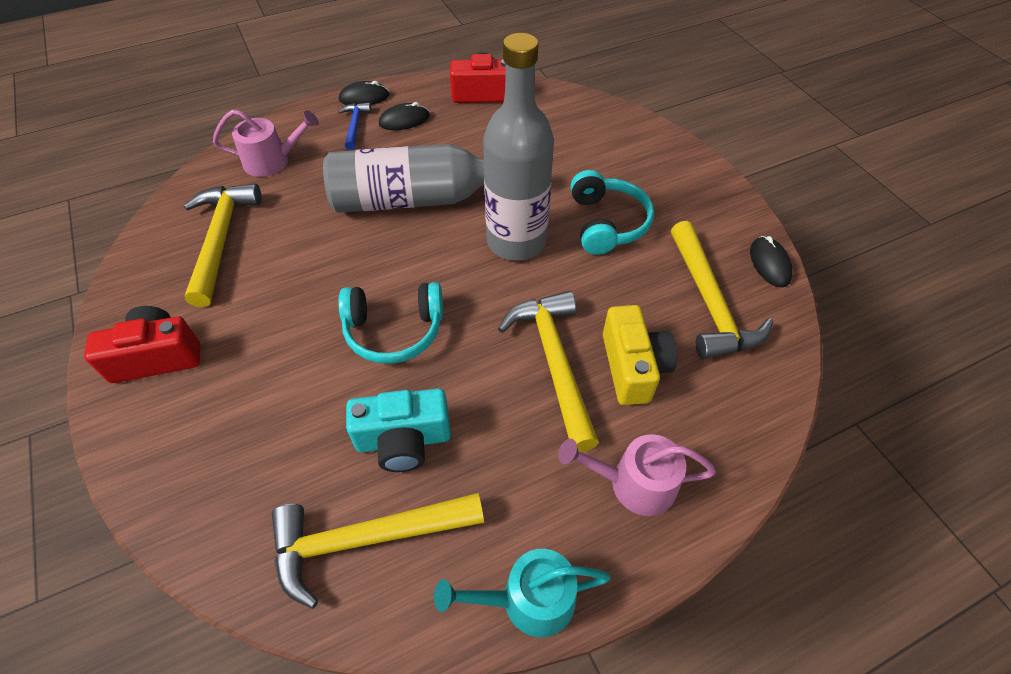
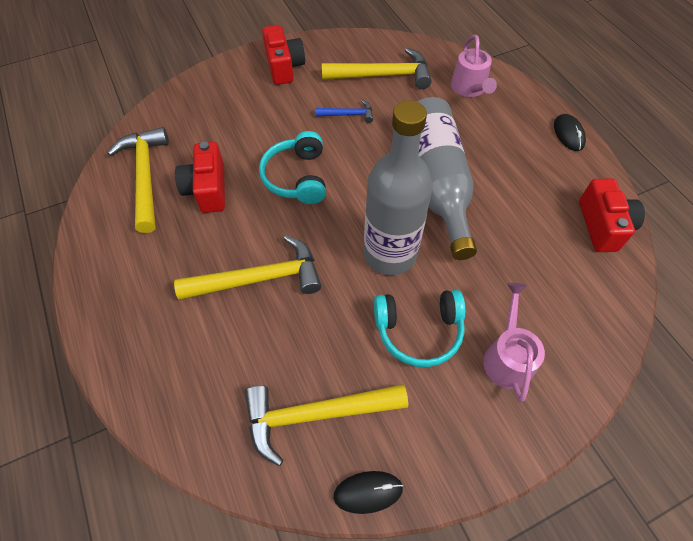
camera: 90 degrees right, 5 degrees up
(355, 126) = (525, 132): blue hammer -> blue hammer (348, 114)
(403, 440) = (207, 189): turquoise camera -> red camera
(404, 120) = (542, 165): black mouse -> none
(529, 600) = (88, 258): turquoise watering can -> none
(633, 367) = (249, 336): yellow camera -> none
(634, 483) = (148, 326): pink watering can -> pink watering can (507, 357)

